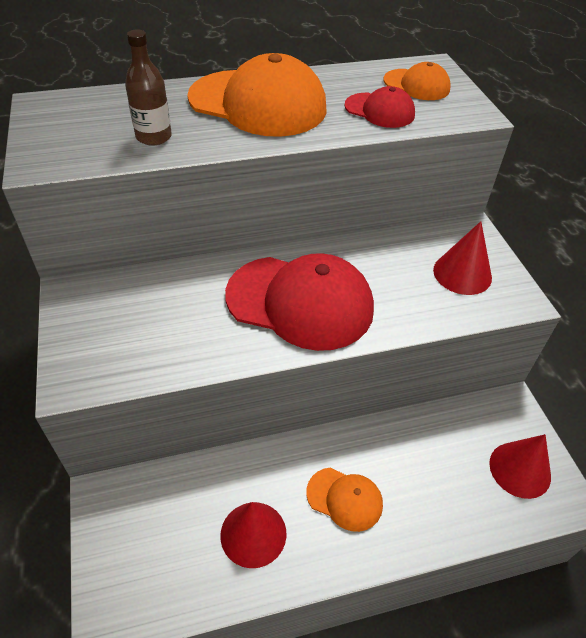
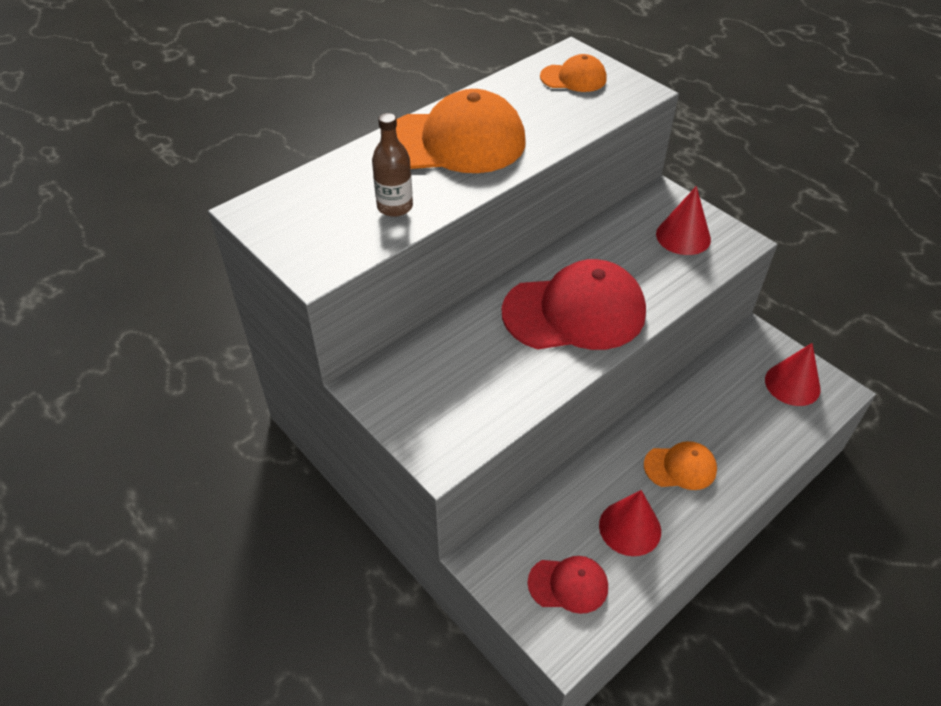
camera: 25 degrees left, 0 degrees up
(379, 110) = (564, 114): red cap -> red cap (568, 585)

